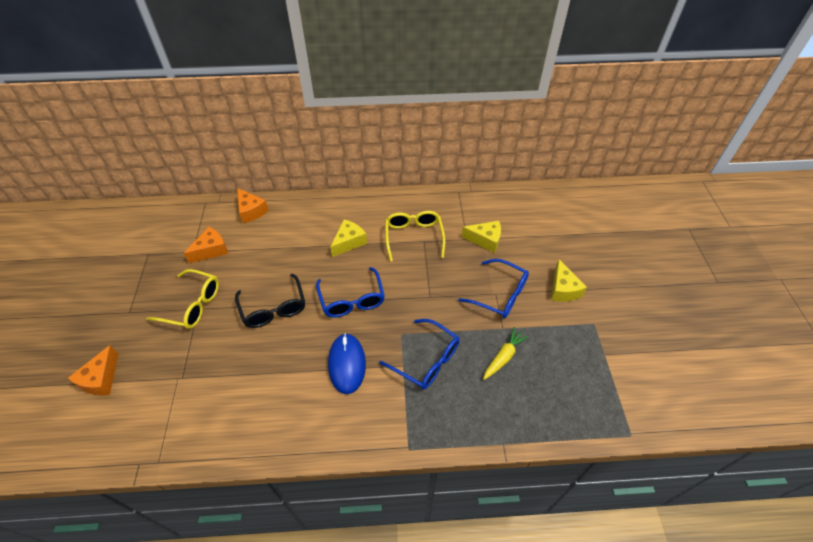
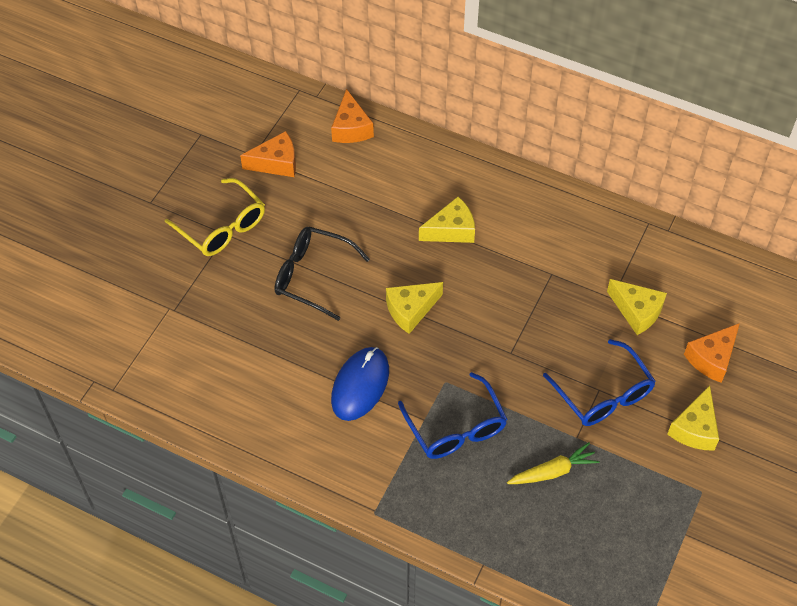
camera: 30 degrees right, 5 degrees up
(101, 379) = (91, 269): orange cheese -> orange cheese (712, 358)
(273, 308) = (312, 276): black glasses -> black glasses turned 105 degrees clockwise
(352, 300) = (411, 310): blue glasses -> yellow cheese
(414, 237) = (541, 262): yellow glasses -> none

